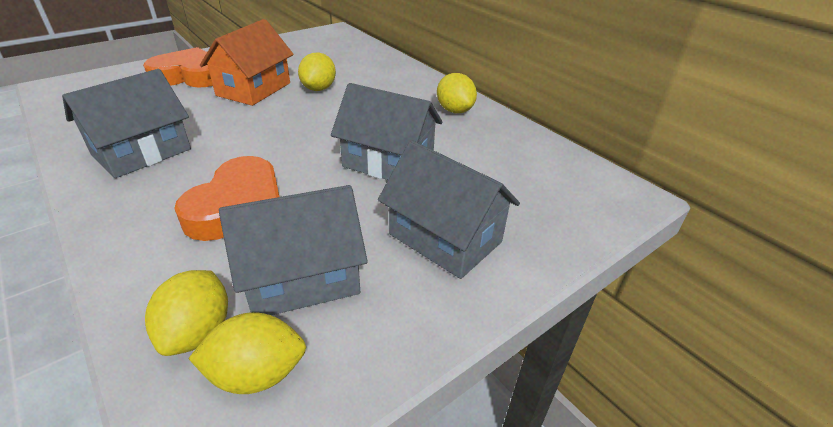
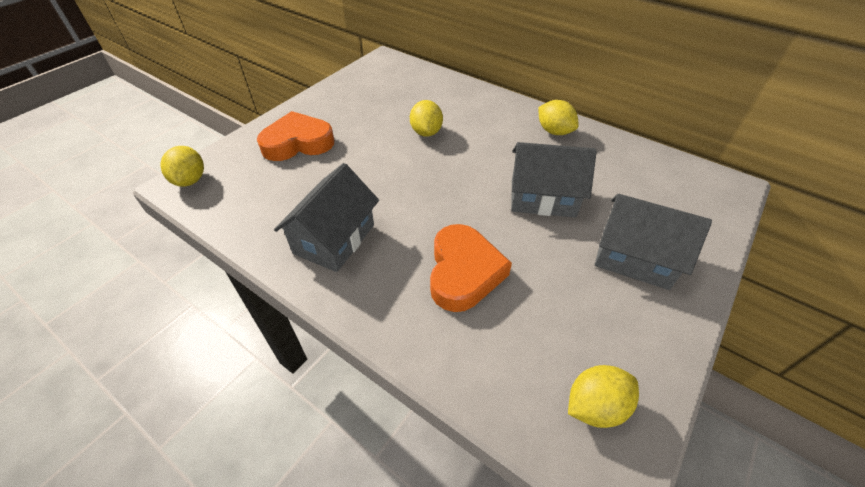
camera: 15 degrees left, 10 degrees up
(198, 332) = (528, 388): yellow lemon -> yellow lemon (190, 180)
(254, 89) = (370, 145): orange house -> none
(302, 278) = (563, 321): grey house -> none

